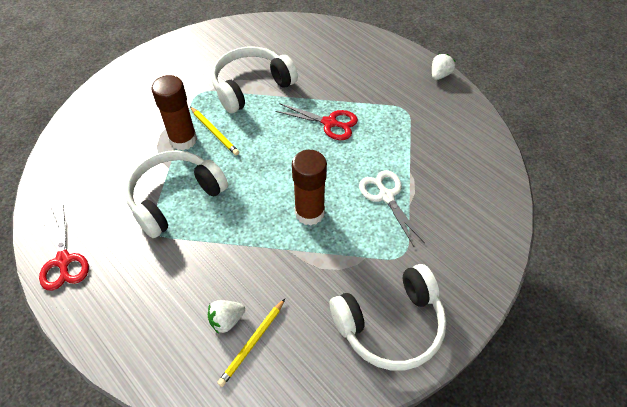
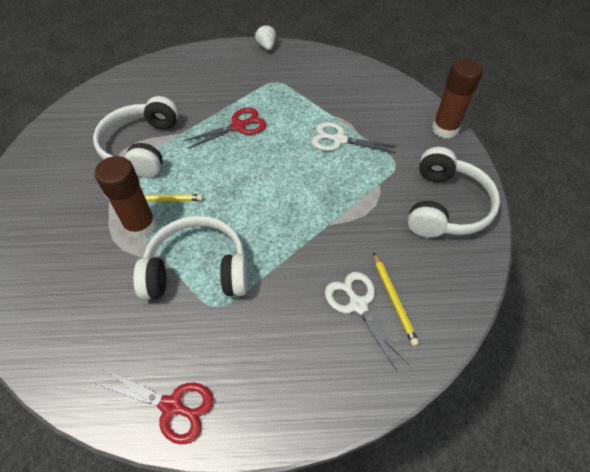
camera: 50 degrees left, 0 degrees up
(175, 197) = (197, 269): white headphones -> white headphones turned 90 degrees clockwise
(226, 320) = (358, 305): white strawberry -> white scissors
(309, 213) = (309, 190): brown glue stick -> brown glue stick (445, 129)

